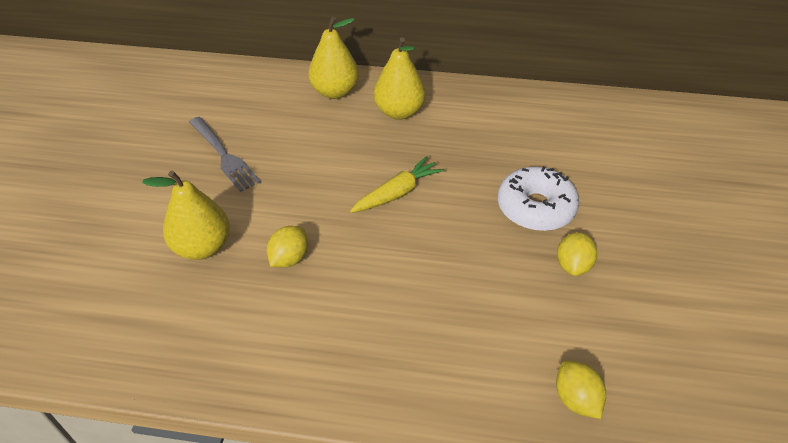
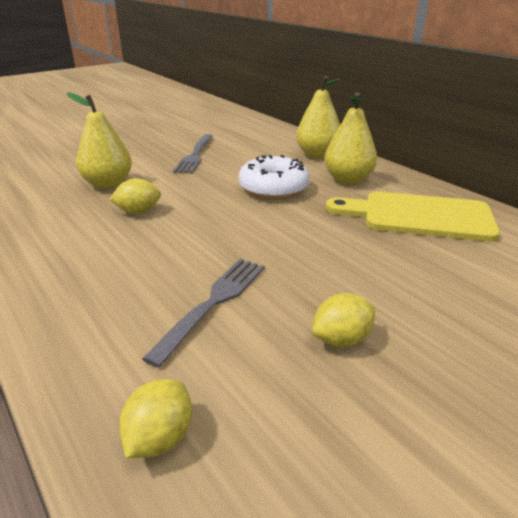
camera: 45 degrees right, 15 degrees down
(397, 193) = (268, 216): yellow carrot -> none
(476, 297) = (213, 303): none -> grey fork
(491, 126) = (419, 216): none -> yellow cutting board
(535, 208) = (373, 281): white donut -> white donut (273, 188)

